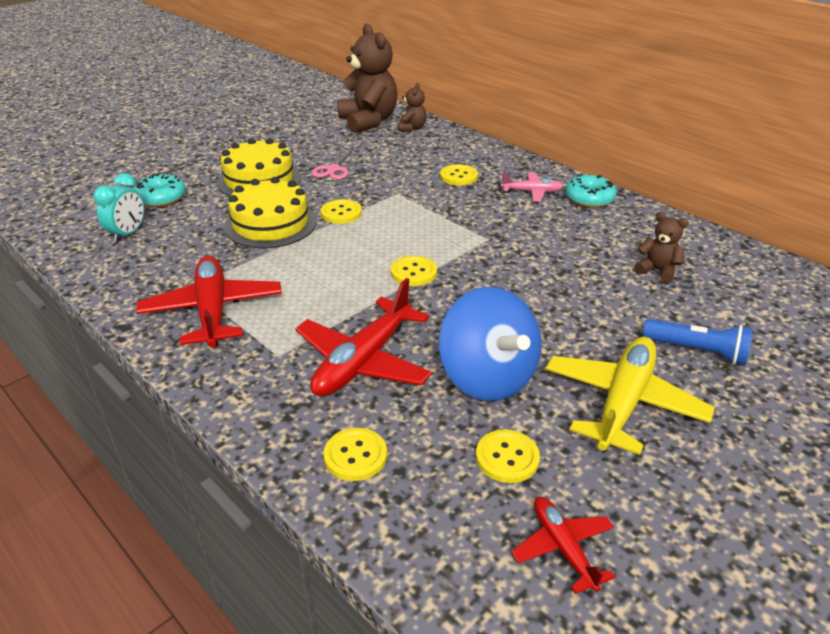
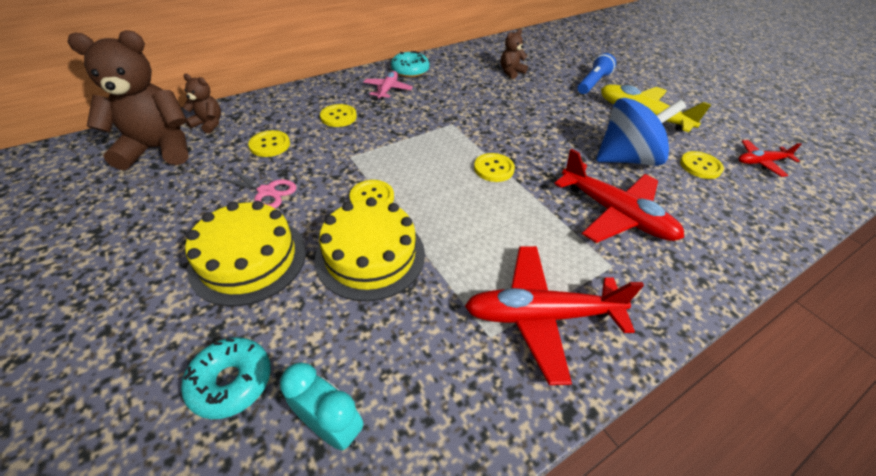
camera: 80 degrees left, 10 degrees up
(355, 456) = (721, 232): yellow button -> yellow button (270, 145)

